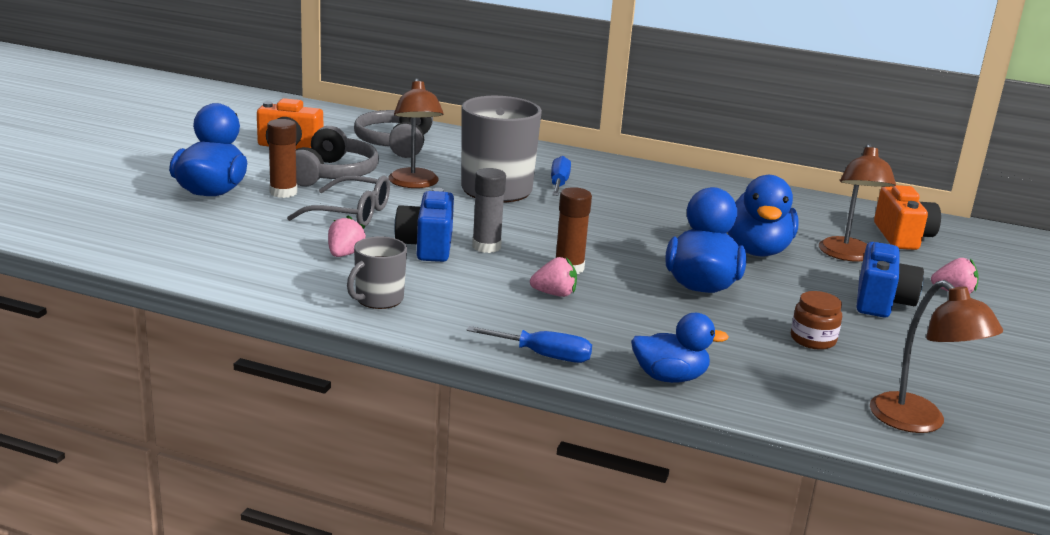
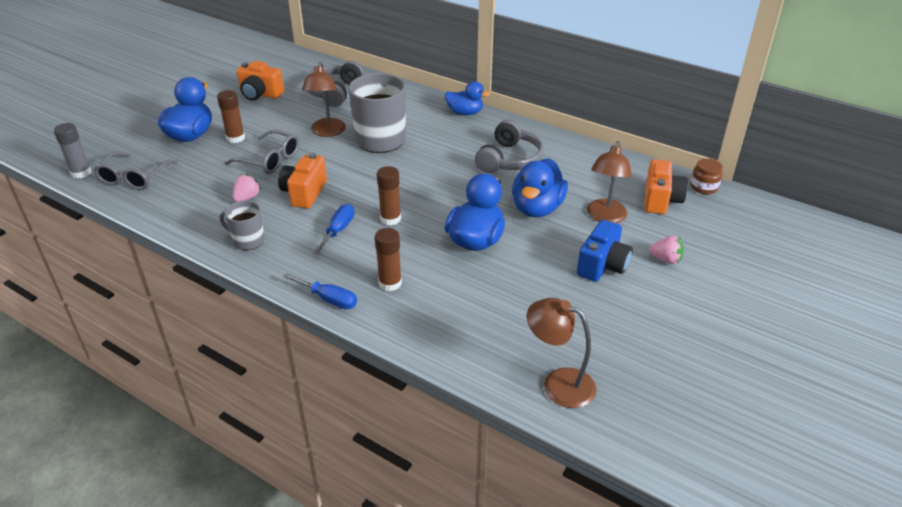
camera: 15 degrees right, 15 degrees up
(152, 239) = (134, 178): none -> grey glasses
(333, 174) = (276, 121): grey headphones -> grey headphones (509, 159)
(378, 299) = (248, 240): grey mug -> grey mug turned 60 degrees clockwise
(427, 246) = (304, 193): blue camera -> orange camera
(486, 246) = (344, 195): grey glue stick -> grey glue stick (81, 173)
(554, 294) = (367, 243): pink strawberry -> none
(559, 184) = (428, 135): blue screwdriver -> blue screwdriver (338, 230)
(617, 334) = (390, 283): none -> brown glue stick
(670, 377) = (403, 326): blue duck -> blue duck (465, 113)
(813, 339) = (527, 299): brown jar -> brown jar (704, 187)
(919, 422) = (558, 384): brown lamp -> brown lamp turned 135 degrees clockwise

